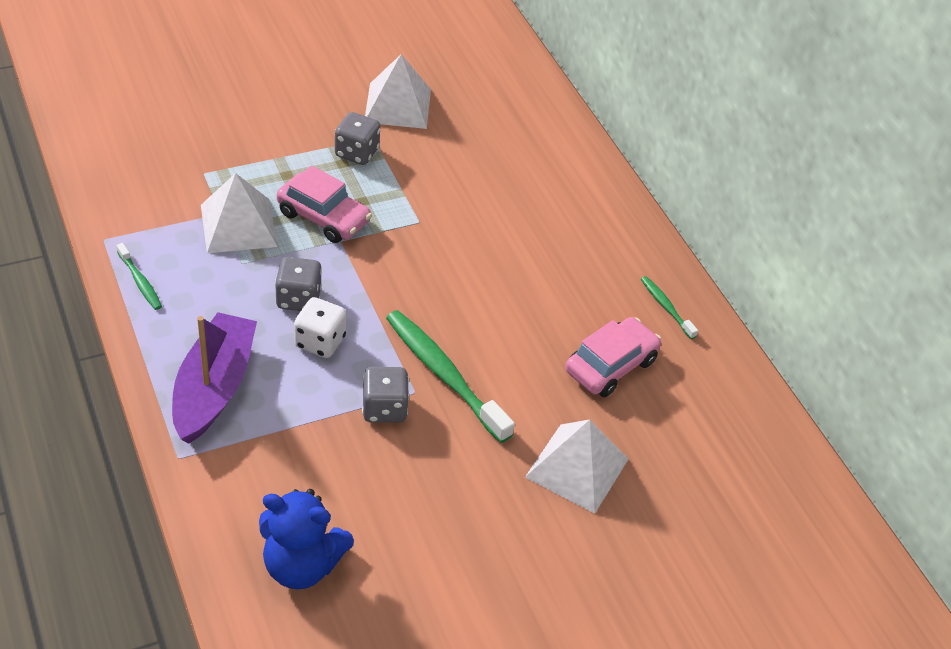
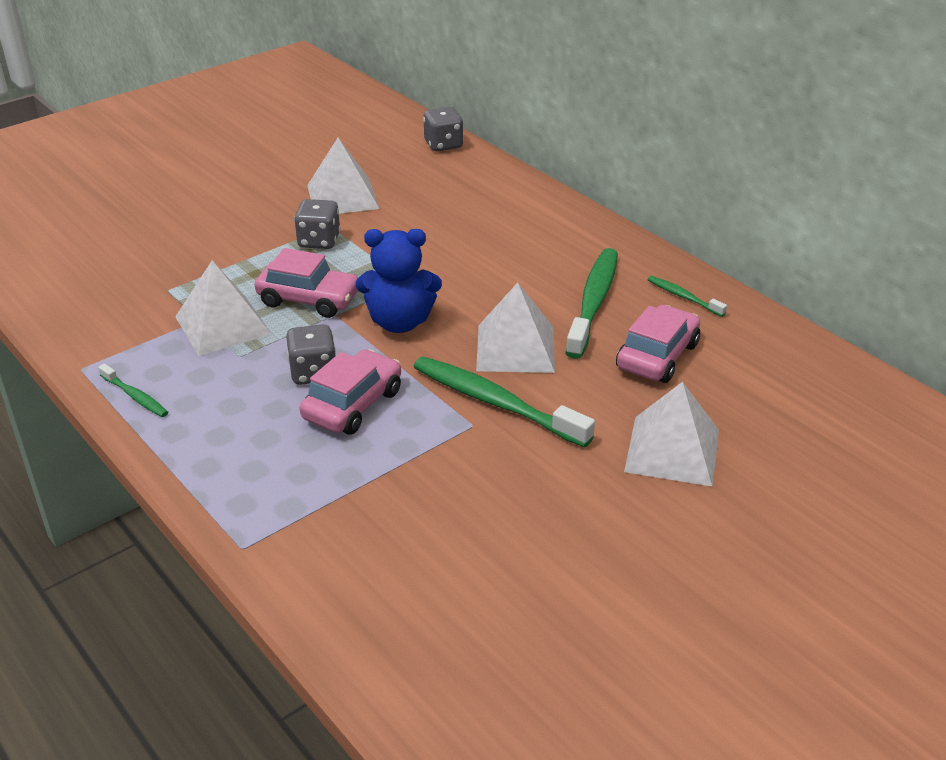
camera: 10 degrees left, 10 degrees down
(214, 387) = (255, 472): purple boat -> none
(302, 565) = (426, 616): blue teddy bear -> blue teddy bear (399, 322)
(320, 341) = (353, 404): white dice -> pink car
(384, 408) = (448, 447): grey dice -> grey dice (443, 145)
(486, 321) = (515, 348): none -> white pyramid
(579, 290) = (593, 302): none -> green toothbrush

